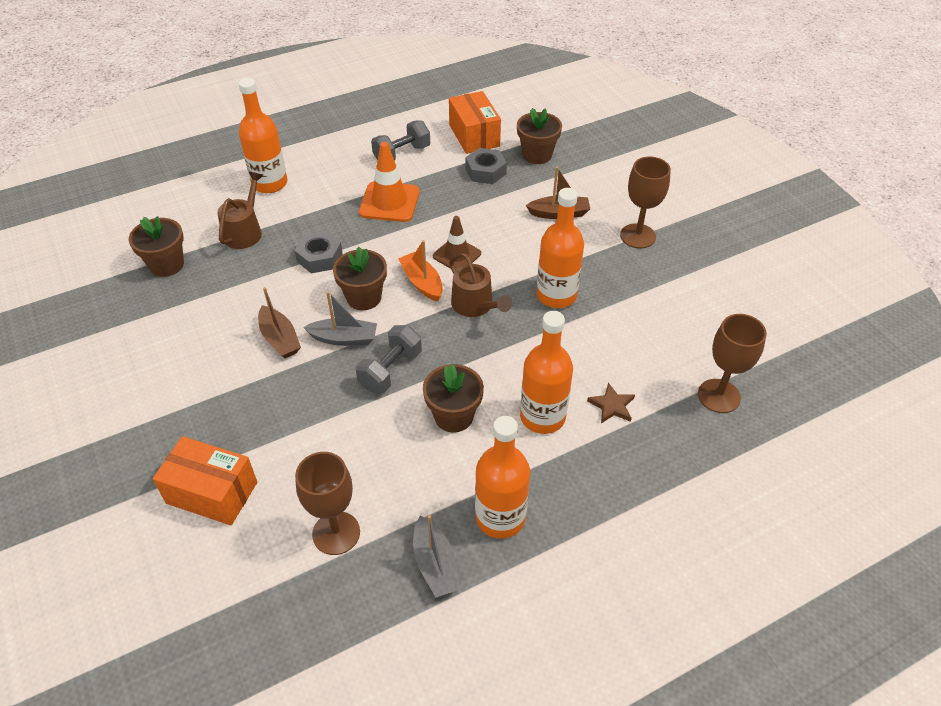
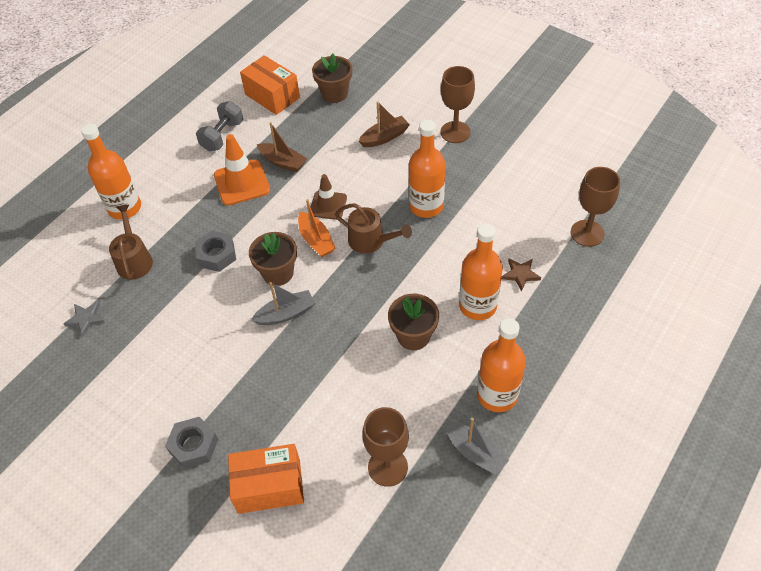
camera: 25 degrees left, 5 degrees up
(167, 265) = (85, 319): brown flower pot -> grey star
(280, 339) = (233, 338): brown boat -> brown boat (283, 162)
(390, 370) = (341, 322): grey dumbbell -> none
(422, 282) = (316, 240): orange boat -> orange boat turned 150 degrees counterclockwise
(485, 171) = (303, 124): grey nut -> grey nut (193, 446)

